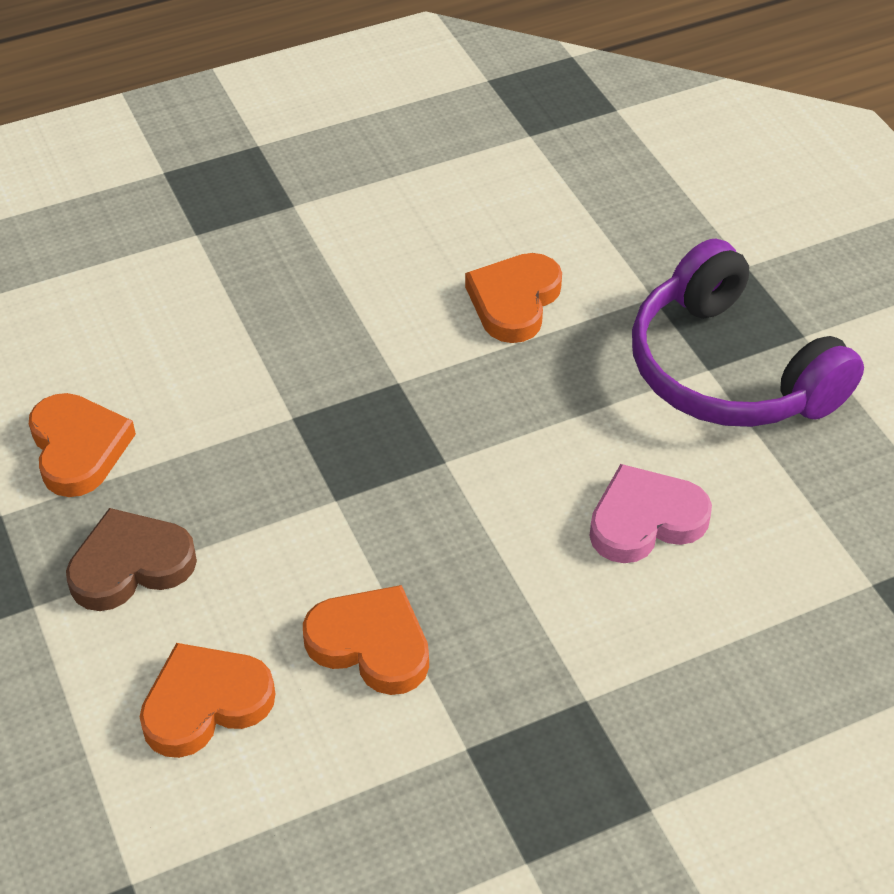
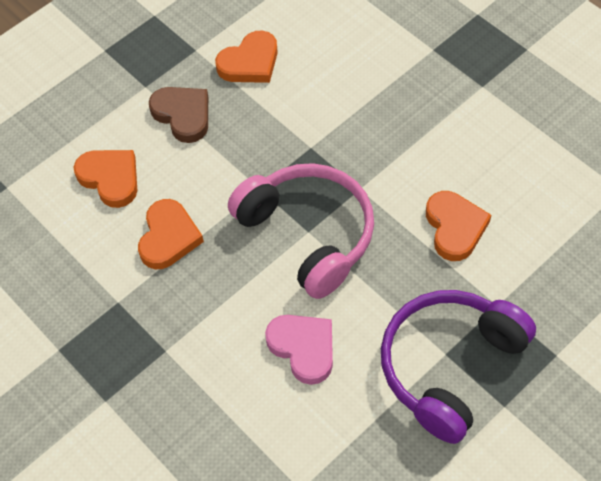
camera: 75 degrees right, 10 degrees up
(450, 461) = (309, 234): none -> pink headphones
(514, 301) = (455, 227): orange heart -> orange heart turned 75 degrees clockwise

